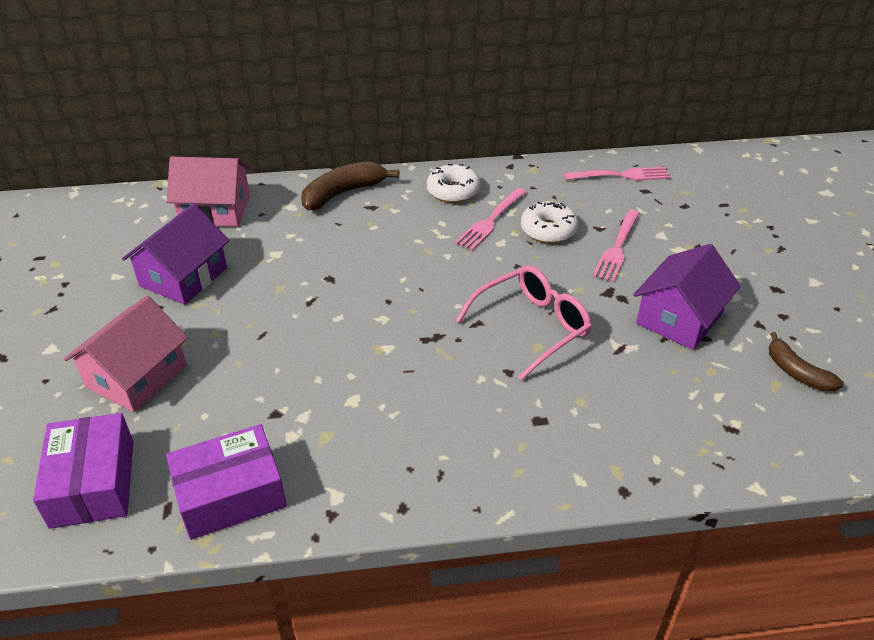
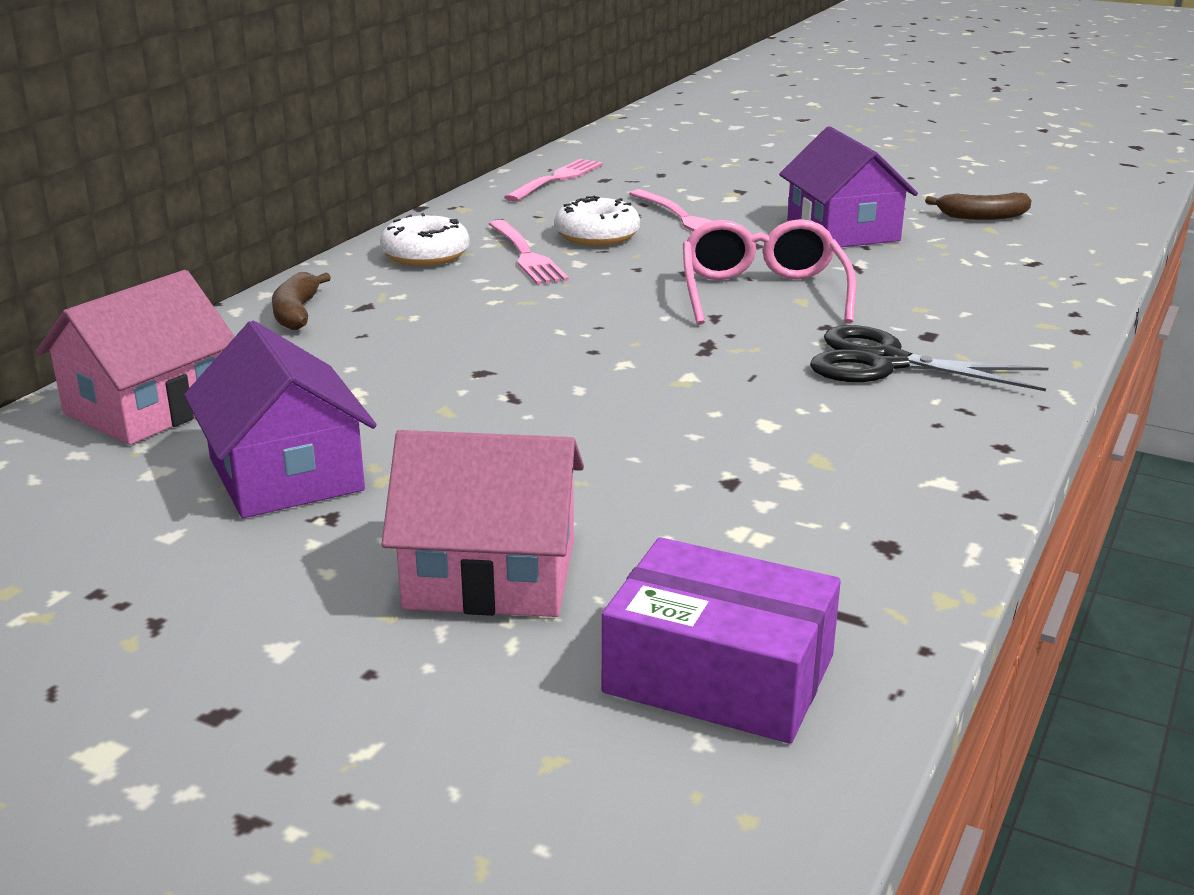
camera: 55 degrees left, 15 degrees down
(136, 376) = (491, 574): pink house -> pink house turned 60 degrees counterclockwise
(230, 494) = (868, 555): purple box -> none
(343, 193) = (296, 313): brown banana -> brown banana, size x0.64
(477, 416) = (885, 362): none -> black scissors

